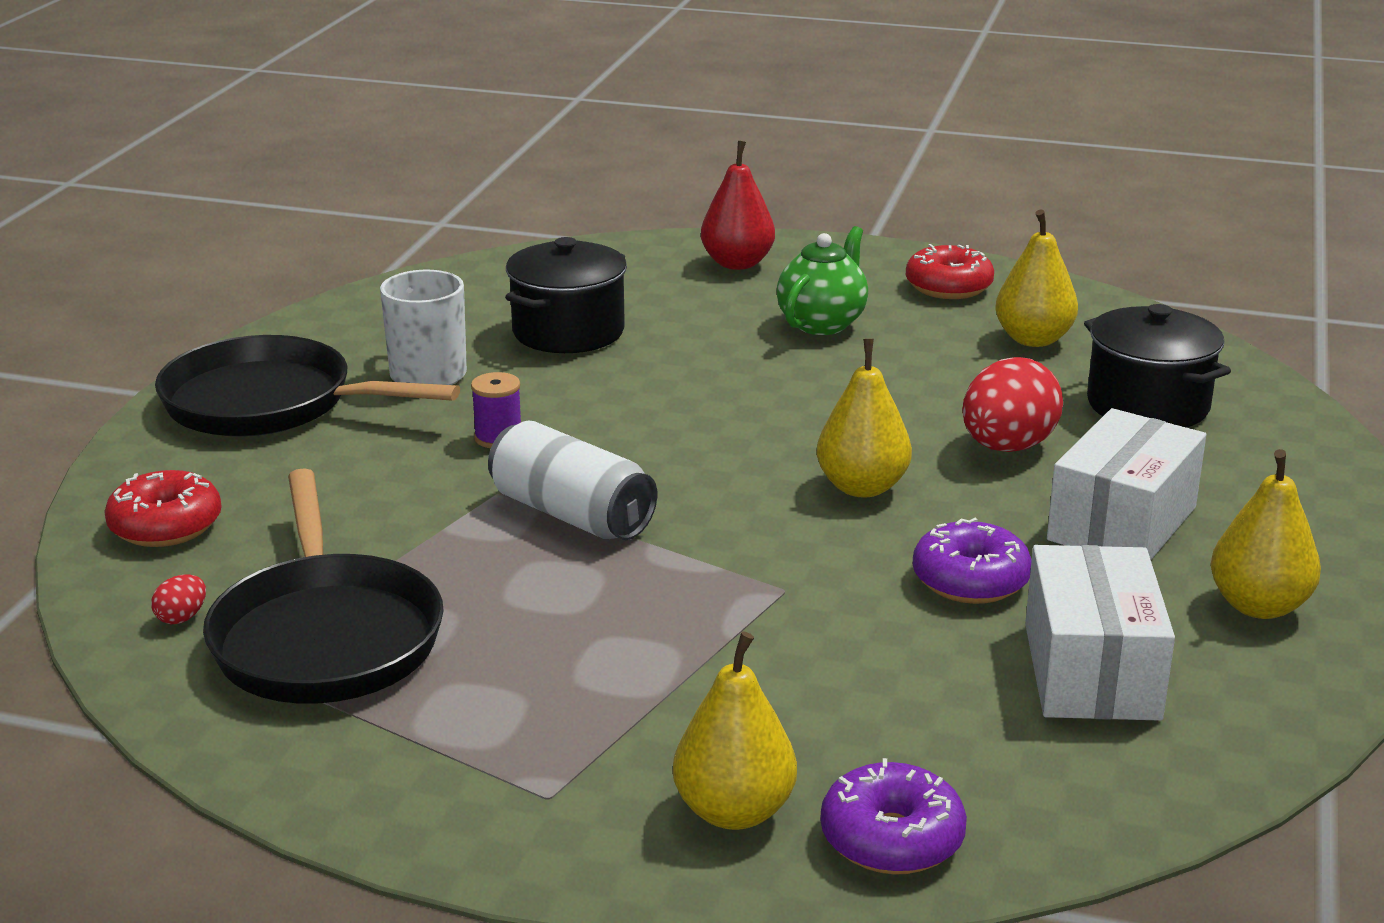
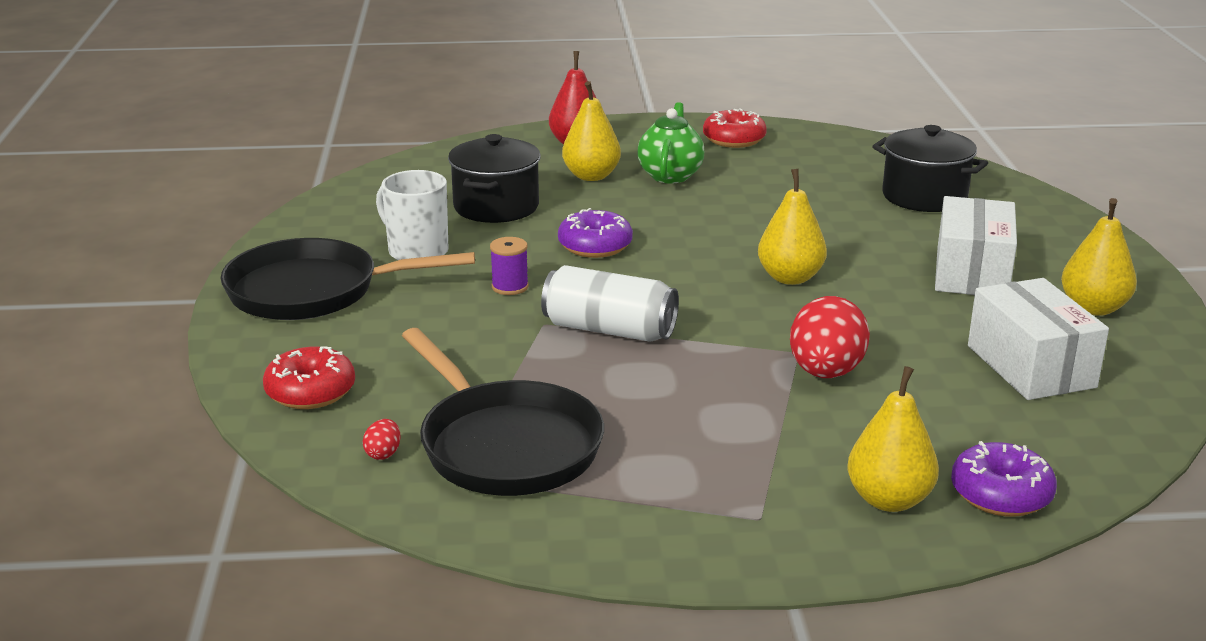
camera: 20 degrees left, 0 degrees up
(970, 580) = (910, 325): purple donut -> purple donut (595, 246)
(1007, 447) = (860, 237): red egg -> red egg (825, 372)
(1033, 339) = (818, 166): yellow pear -> yellow pear (591, 176)

